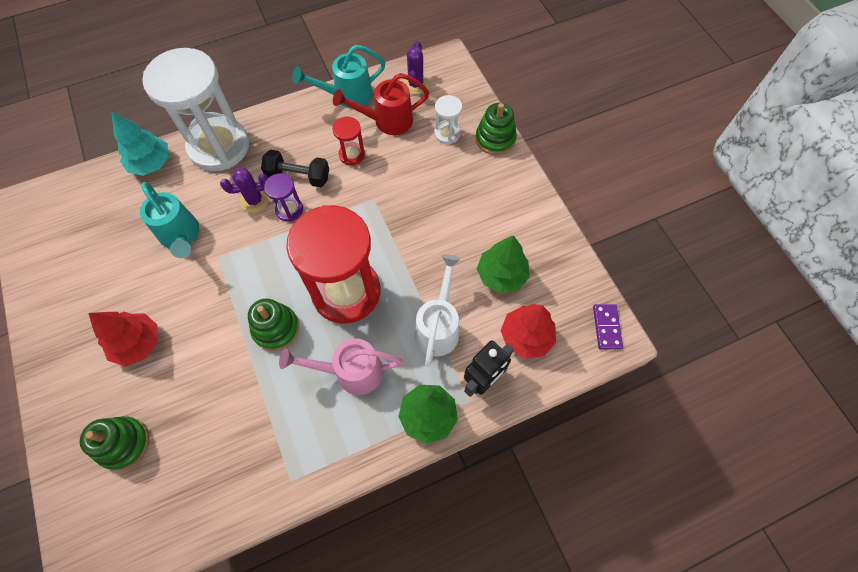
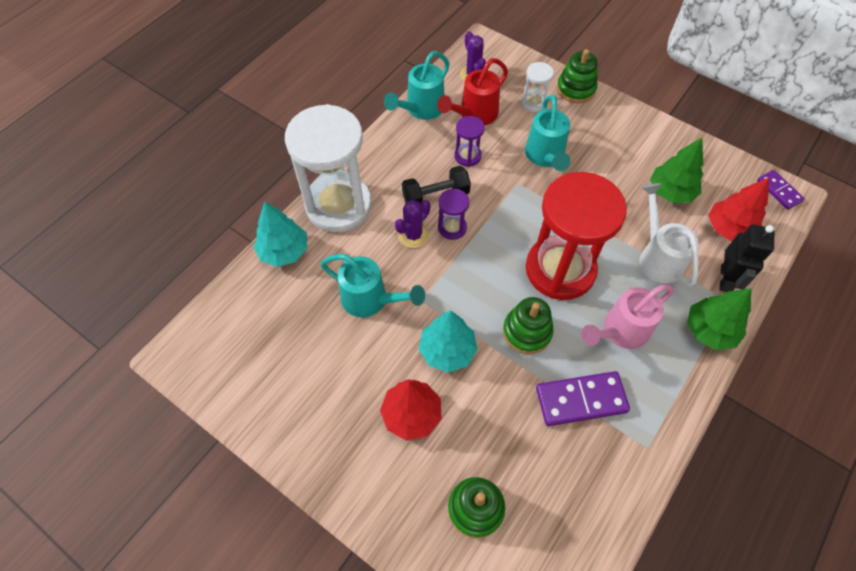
camera: 30 degrees left, 5 degrees down
(204, 309) = (447, 350): none -> turquoise tree
(271, 409) = (581, 399): none -> purple domino
(352, 154) = (467, 156): red hourglass -> purple hourglass
(417, 187) = (545, 156): none -> turquoise watering can

